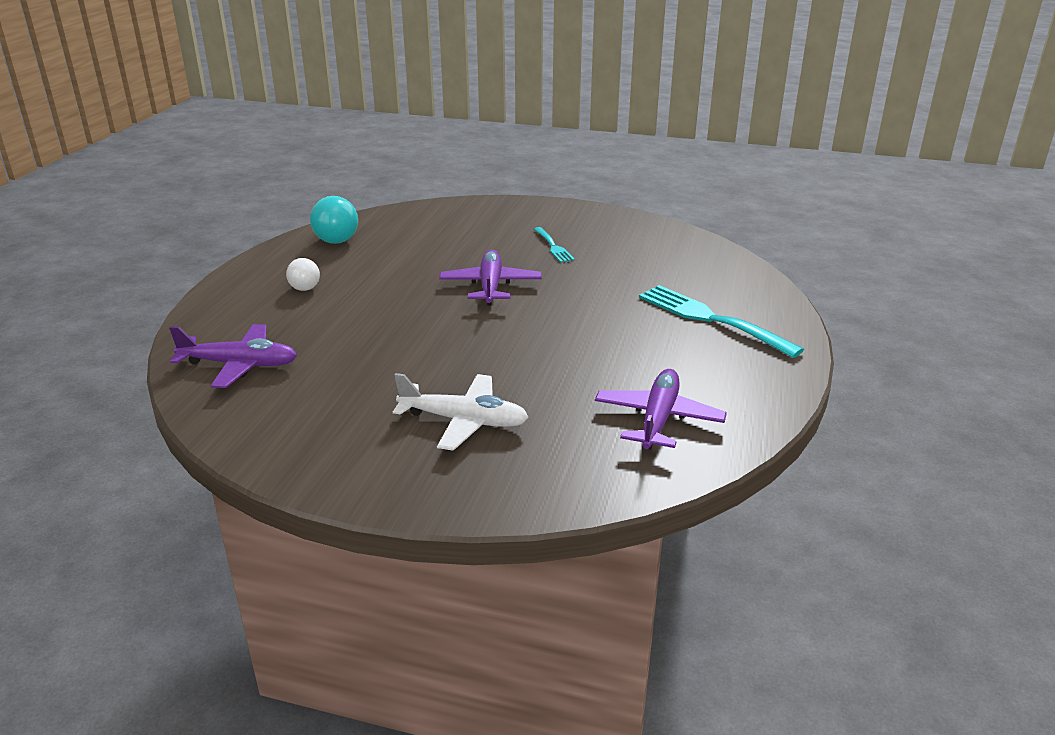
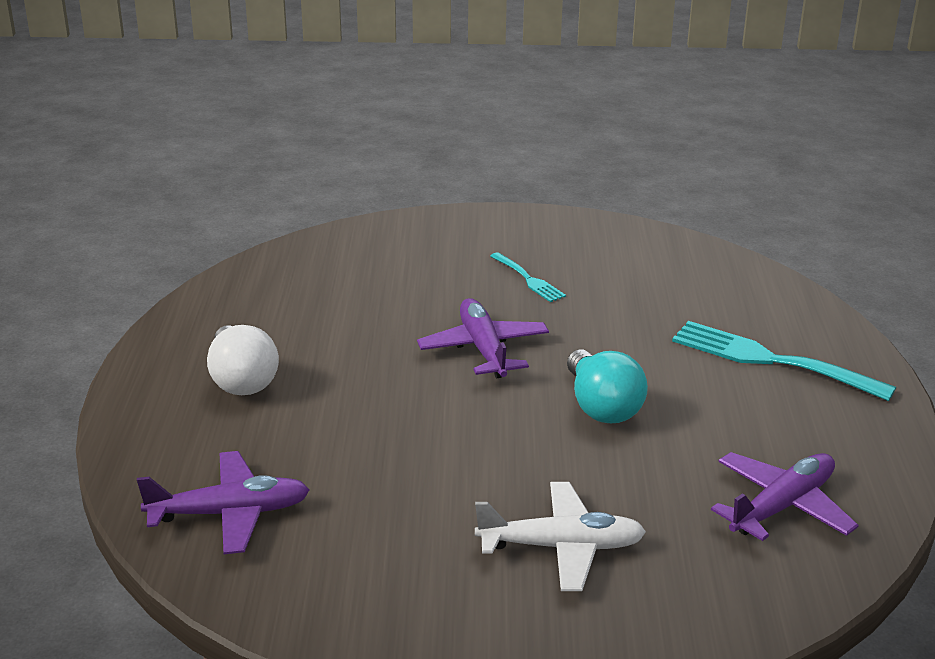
camera: 15 degrees left, 0 degrees up
(305, 285) = (241, 380): white light bulb -> white light bulb, size x1.59
(338, 236) = (238, 298): turquoise light bulb -> turquoise light bulb (601, 407)
(658, 419) = (782, 506): purple plane -> purple plane turned 45 degrees clockwise

